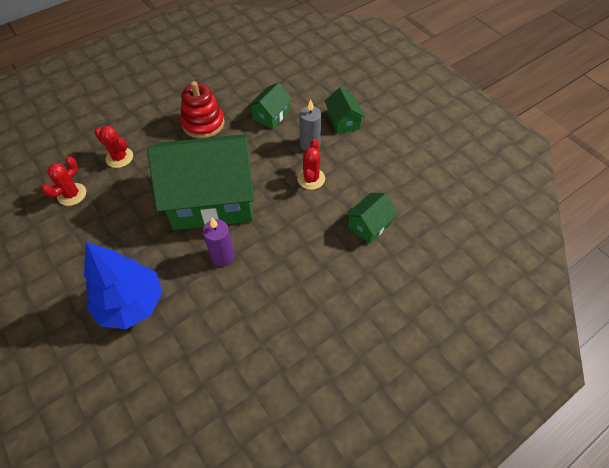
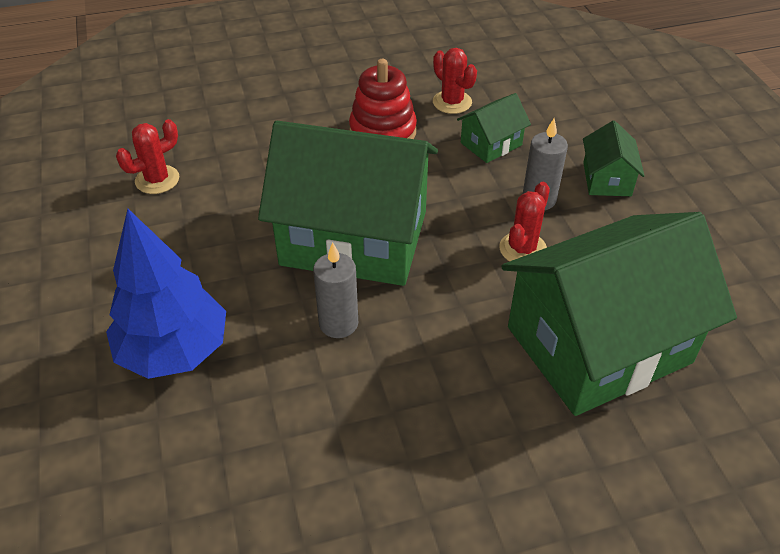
camera: 20 degrees right, 10 degrees down
(119, 157) = (243, 148): red cactus -> red cactus (452, 102)
(222, 256) = (338, 323): purple candle -> grey candle
(369, 225) = (598, 345): green house -> green house, size x2.35

